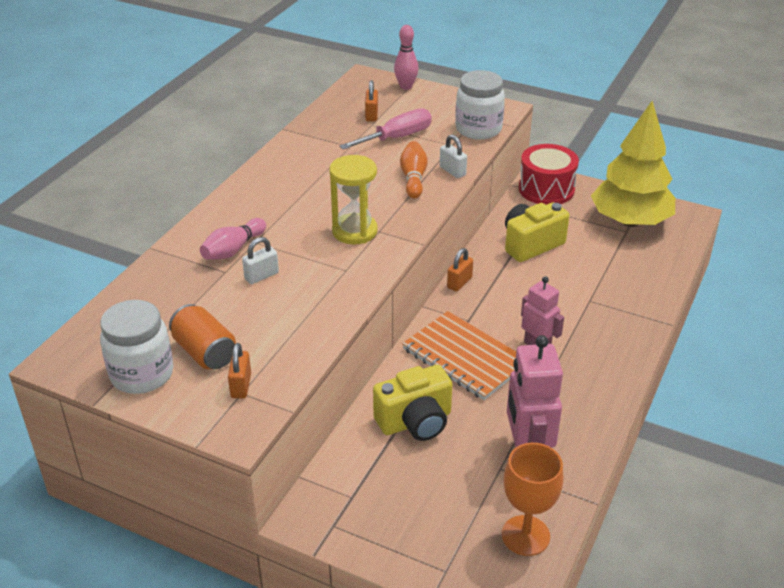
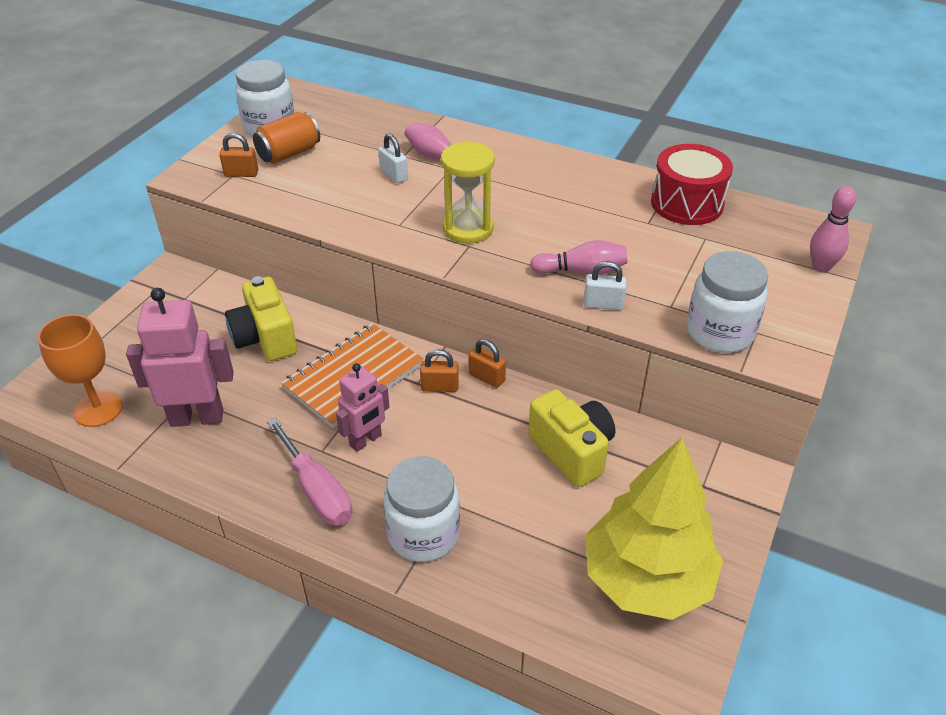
camera: 90 degrees right, 5 degrees up
(371, 115) = (729, 238): orange padlock -> orange padlock (439, 387)
(397, 138) = (677, 258): pink screwdriver -> pink screwdriver (317, 491)
(413, 178) = (581, 271): orange bowling pin -> pink bowling pin
(452, 171) = (603, 304): white padlock -> white padlock turned 45 degrees clockwise
(546, 189) = (716, 481): red drum -> red drum (687, 203)
(621, 313) = (423, 534): none -> white jar

